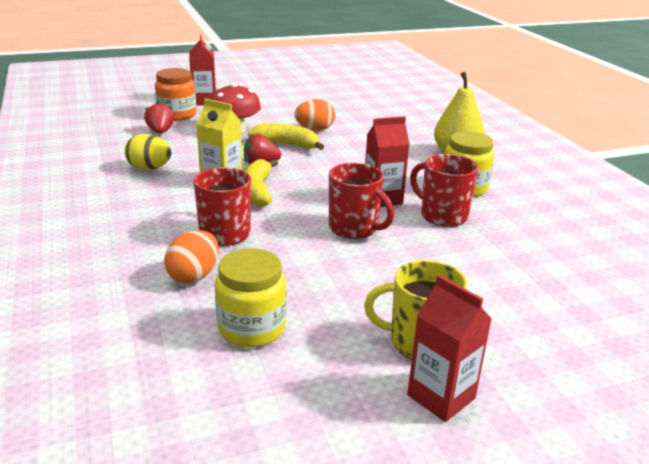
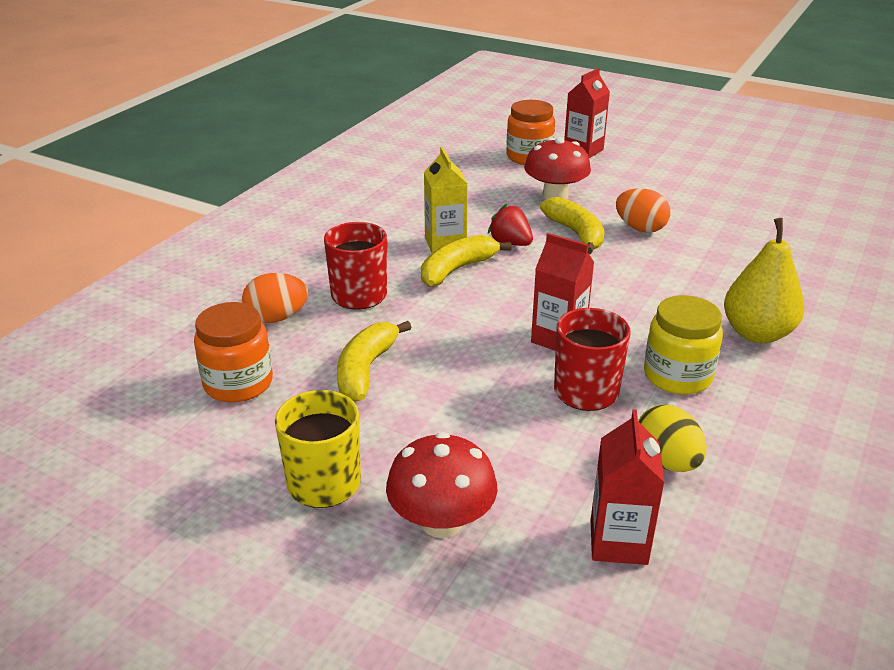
camera: 50 degrees right, 5 degrees up
(149, 168) = (410, 204): yellow egg -> yellow egg (666, 461)
(160, 132) = (482, 170): red strawberry -> none
(251, 328) = (238, 383): yellow jar -> orange jar
(317, 271) = (366, 370): none -> yellow banana
(354, 228) = (472, 352): red mug -> none
(441, 397) = (253, 531): red carton -> red carton (618, 542)
(510, 316) = (441, 521): none -> red mushroom

